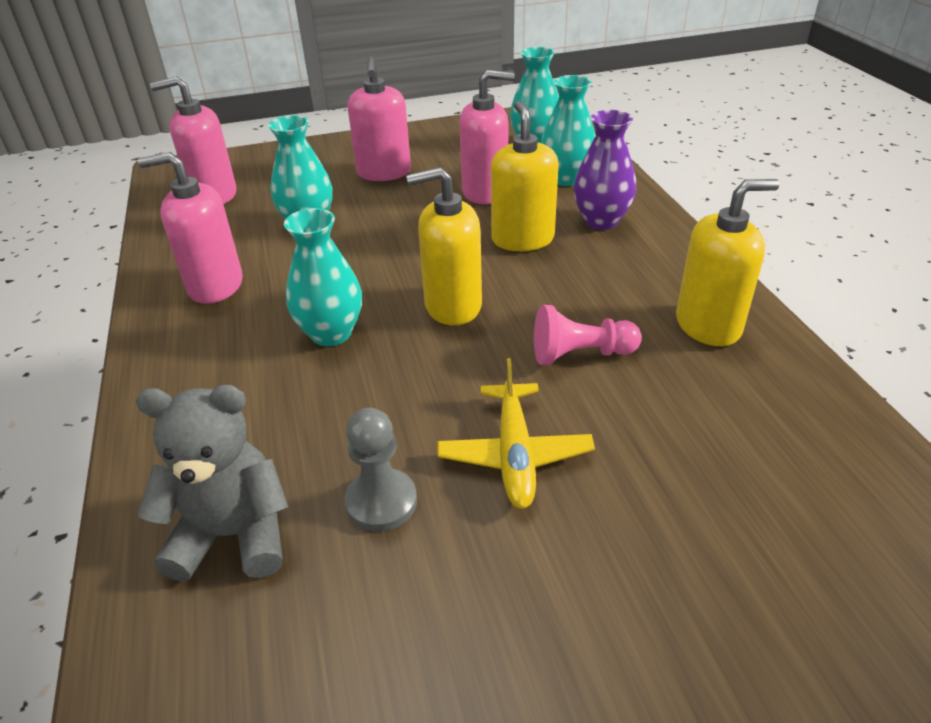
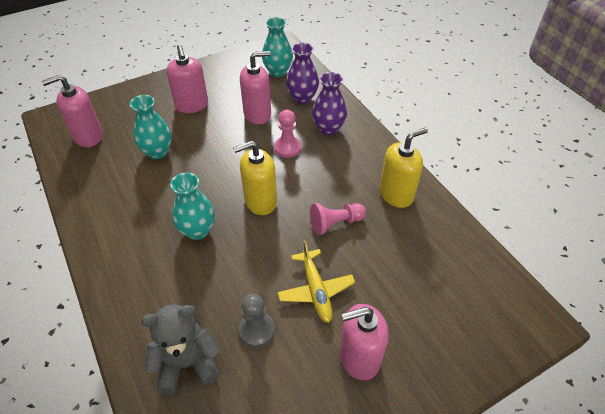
camera: 15 degrees left, 10 degrees up
(215, 286) = (116, 207): pink soap dispenser -> pink soap dispenser (359, 357)
(522, 239) = (287, 148): yellow soap dispenser -> pink pawn
(566, 178) = (302, 98): turquoise vase -> purple vase

